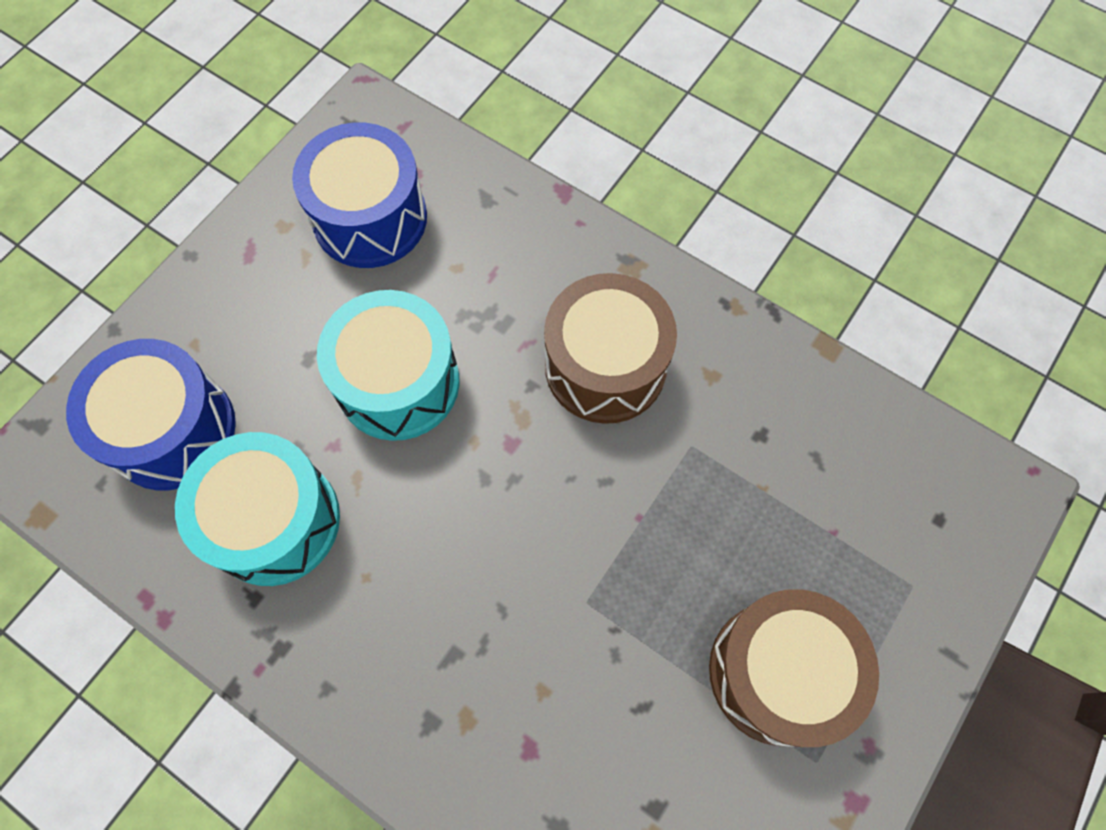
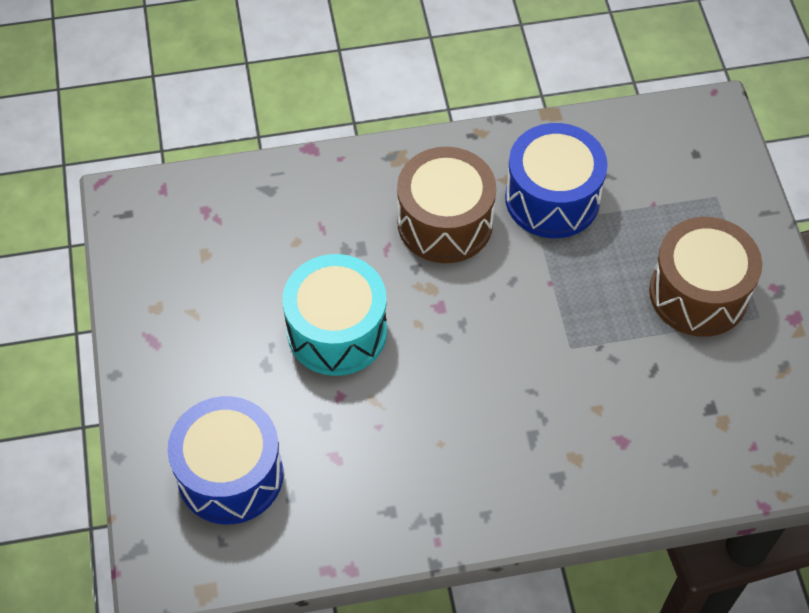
camera: 45 degrees left, 10 degrees down
(275, 521) = (353, 463): turquoise drum -> none
(370, 218) = (208, 258): blue drum -> blue drum (552, 198)

